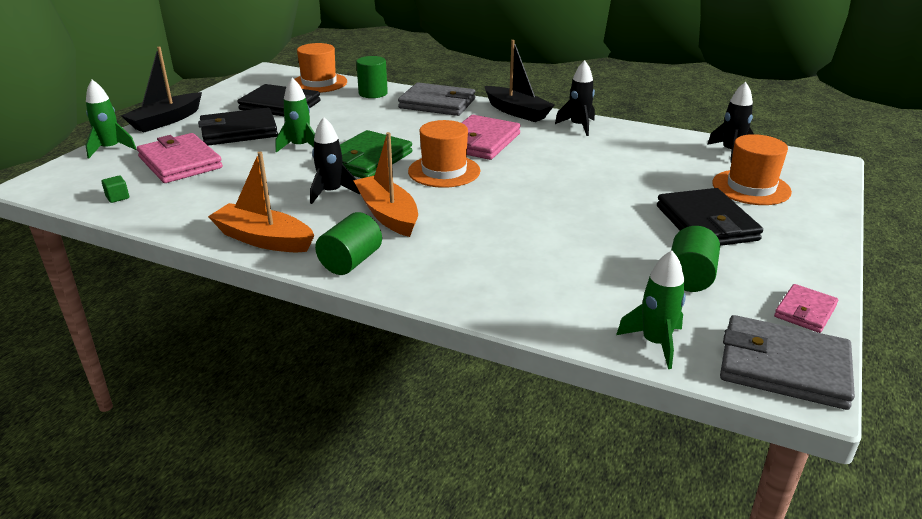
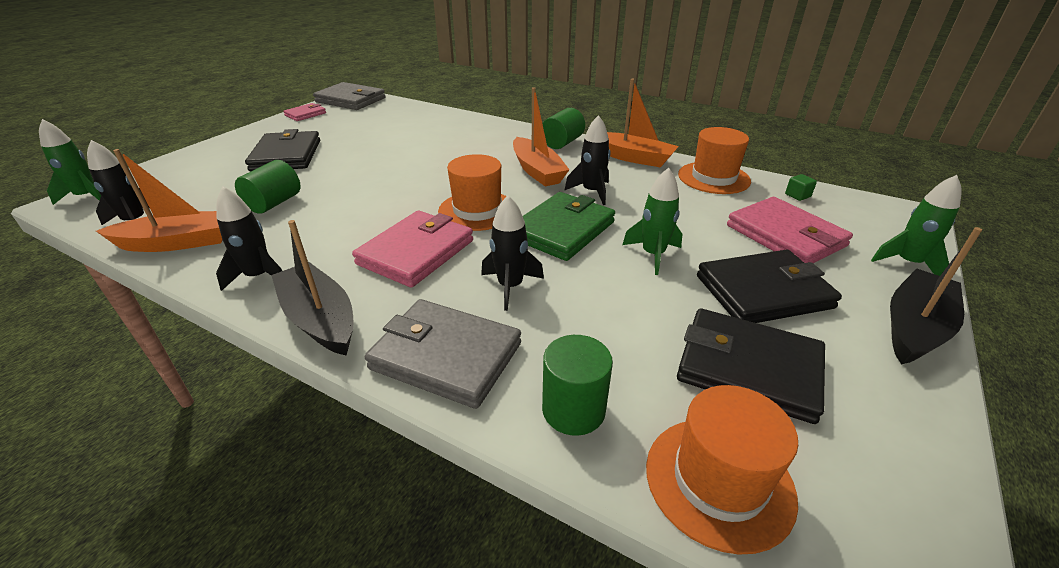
camera: 175 degrees left, 5 degrees up
(407, 128) = (510, 286): none -> black rocket
(655, 343) = (401, 107): green rocket -> green rocket (87, 197)
(667, 140) = (178, 242): none -> orange boat
(690, 277) = (346, 128): green cylinder -> green cylinder (274, 203)
(751, 187) = (197, 181): orange hat -> orange hat (713, 178)

